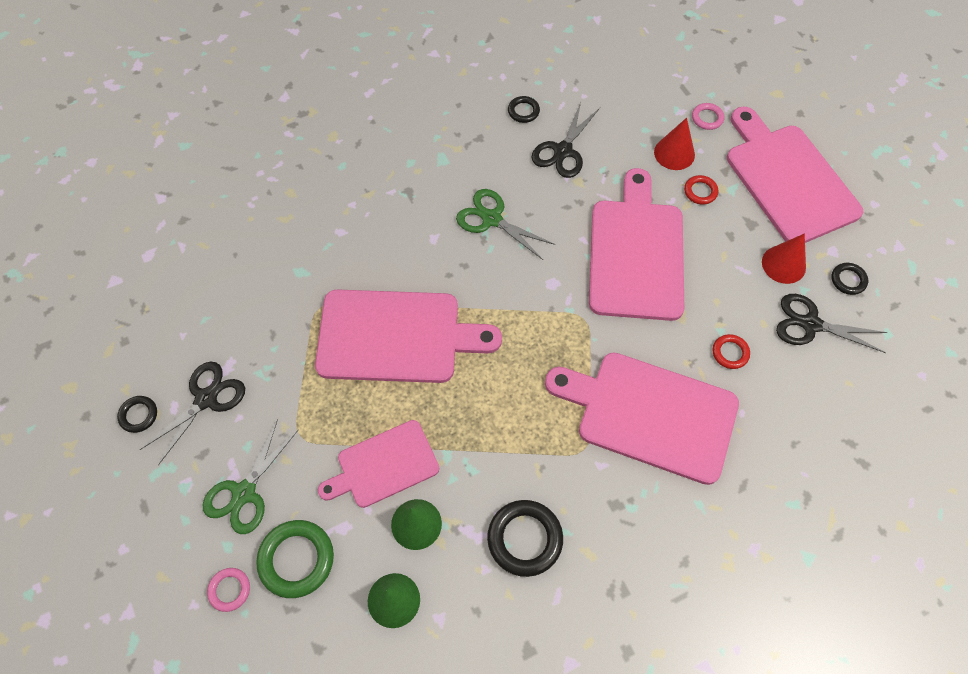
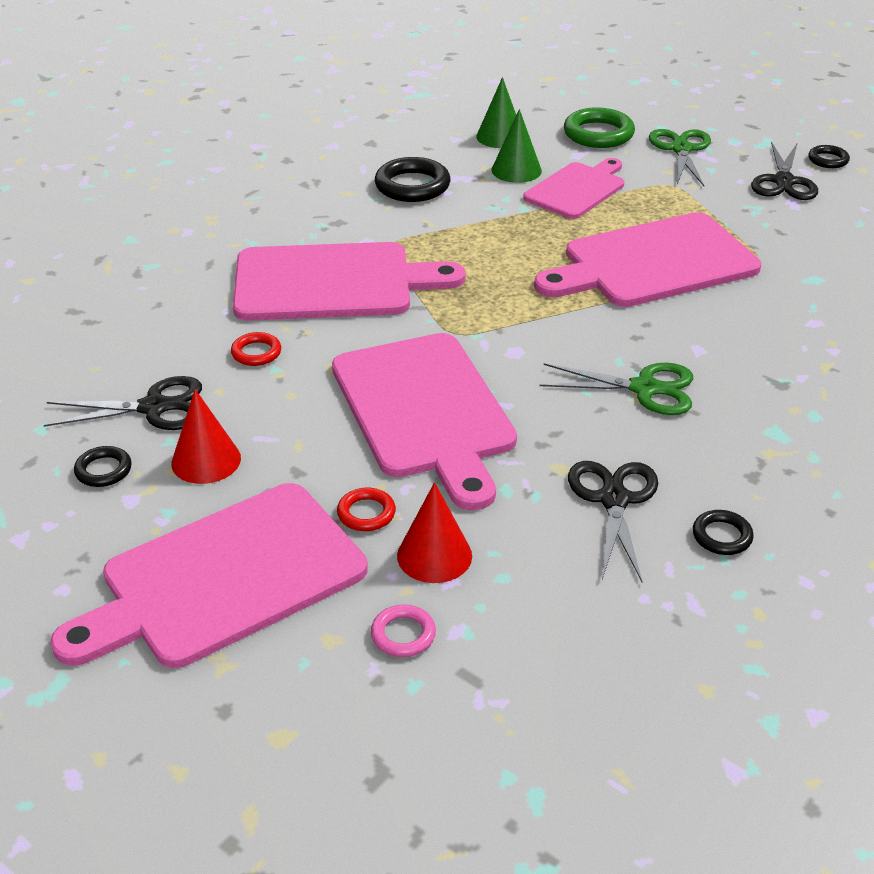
camera: 155 degrees right, 25 degrees down
(229, 590) = (634, 112): pink ring -> none
(788, 179) = (224, 578): pink cutting board -> pink cutting board turned 105 degrees clockwise

